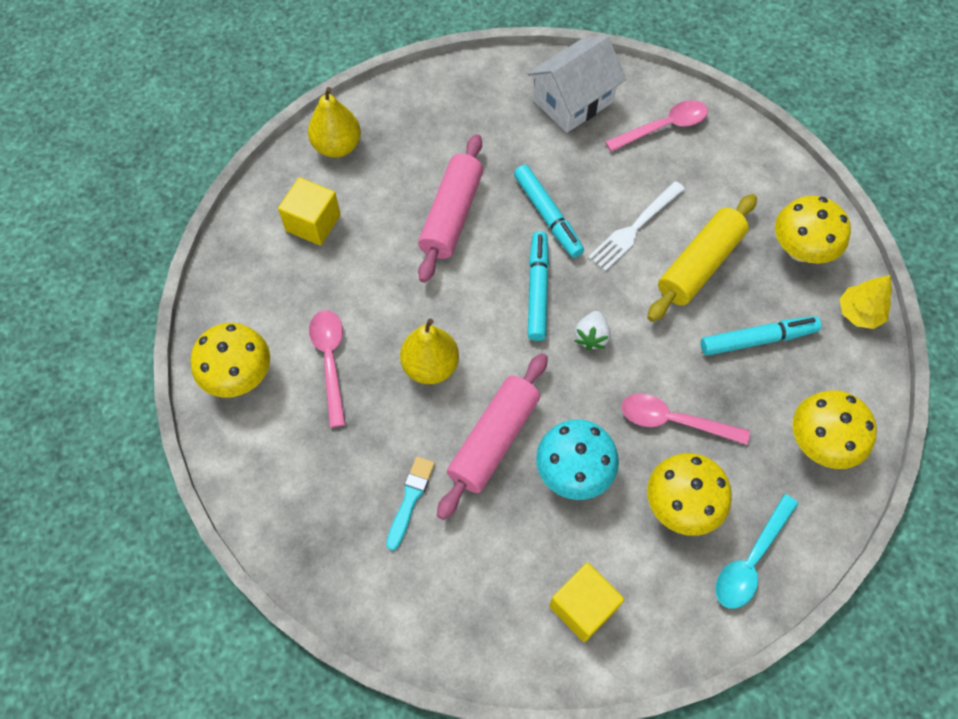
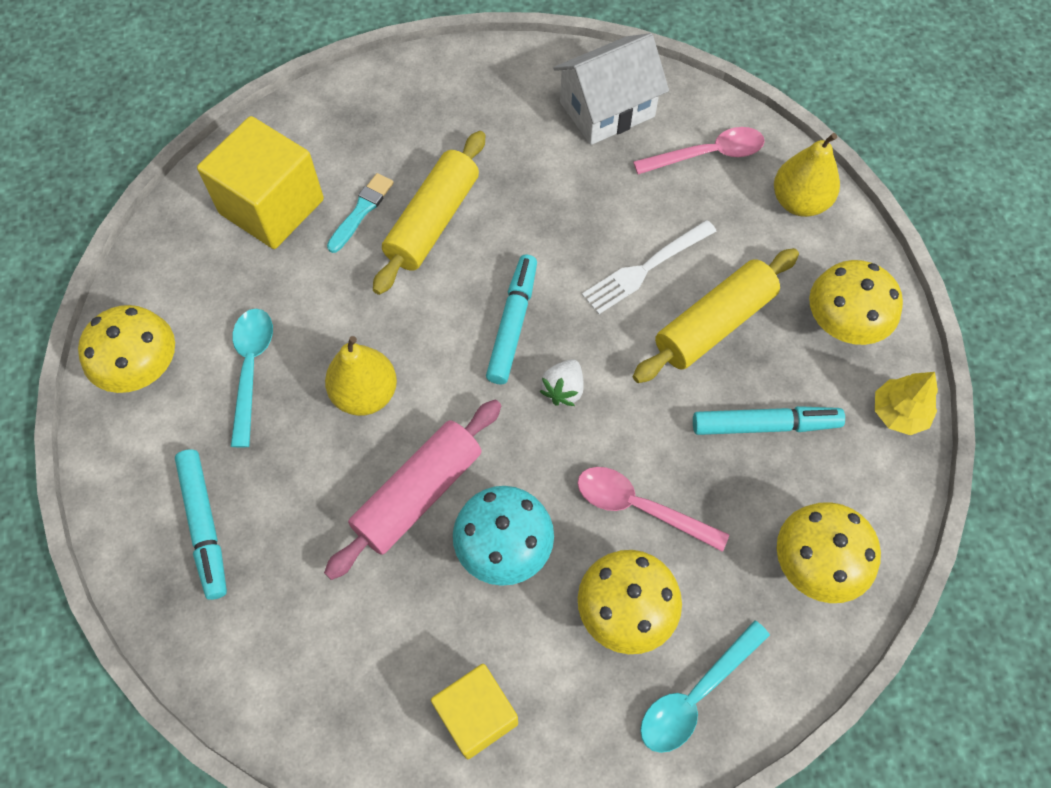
camera: 10 degrees right, 0 degrees up
(313, 223) = (272, 206): yellow cube -> yellow cube, size x1.57
(330, 360) = (251, 368): pink spoon -> turquoise spoon
(337, 146) = (321, 123): yellow pear -> yellow pear (799, 202)
(410, 500) = (302, 548): turquoise brush -> turquoise brush (361, 211)
(451, 215) = (433, 221): pink rolling pin -> yellow rolling pin
(548, 215) = (545, 238): turquoise marker -> turquoise marker (205, 526)

